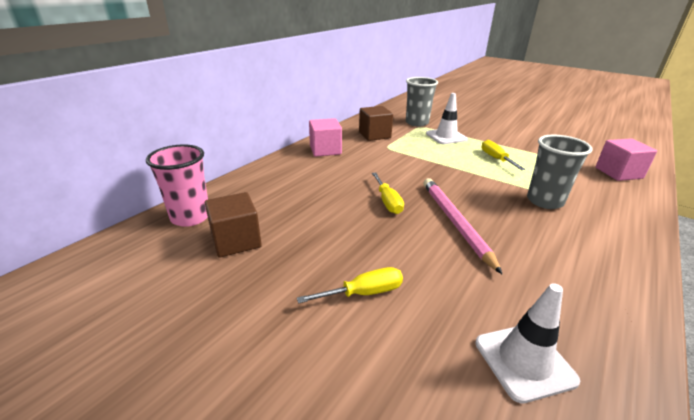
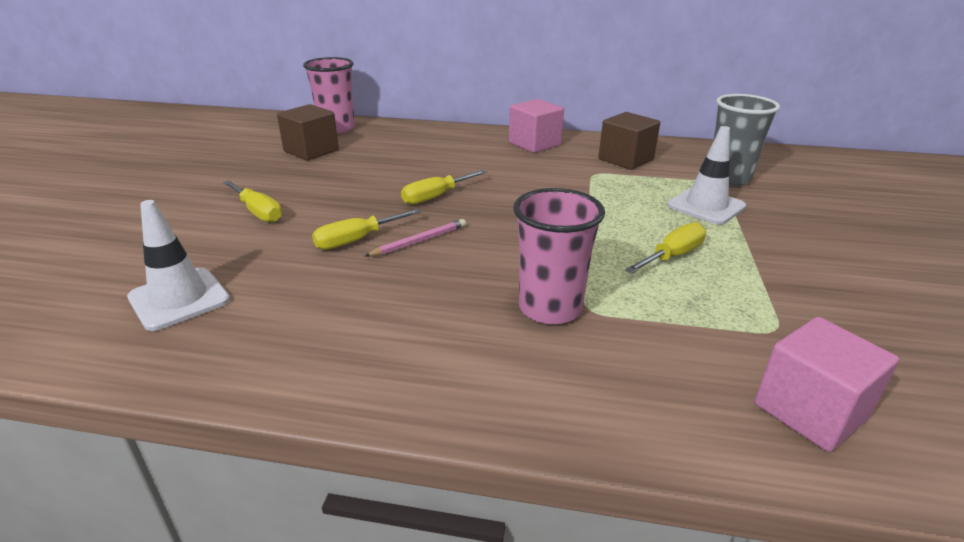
camera: 65 degrees right, 0 degrees up
(444, 247) = (357, 240): none -> yellow screwdriver
(455, 222) = (419, 241): pink pencil -> pink pencil, size x0.52
(544, 201) = (550, 308): grey cup -> pink cup

